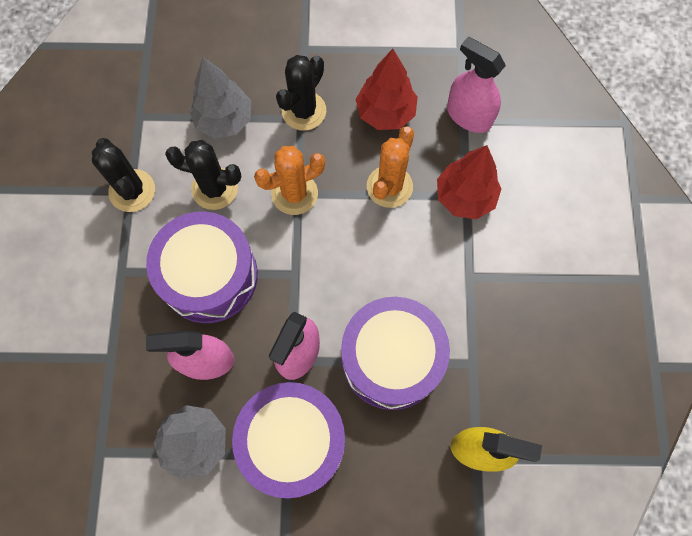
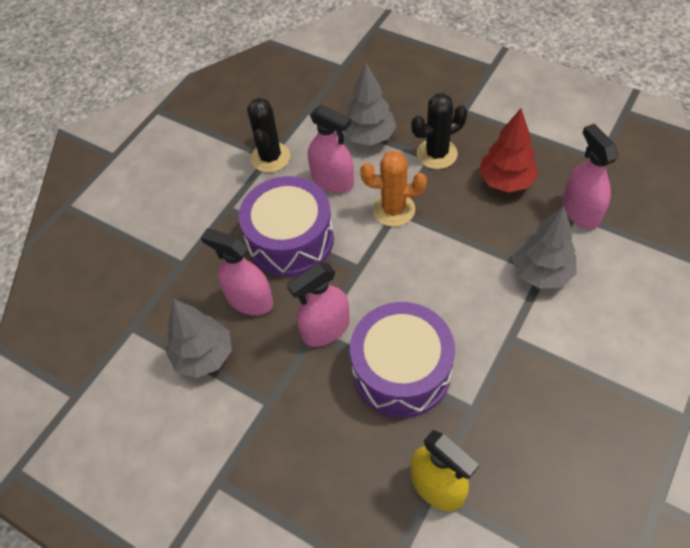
camera: 35 degrees right, 15 degrees down
(214, 188) = (332, 181): black cactus -> pink spray bottle
(293, 441) = (280, 394): purple drum -> none
(389, 186) = (477, 237): orange cactus -> none
(464, 197) = (541, 272): red tree -> grey tree

